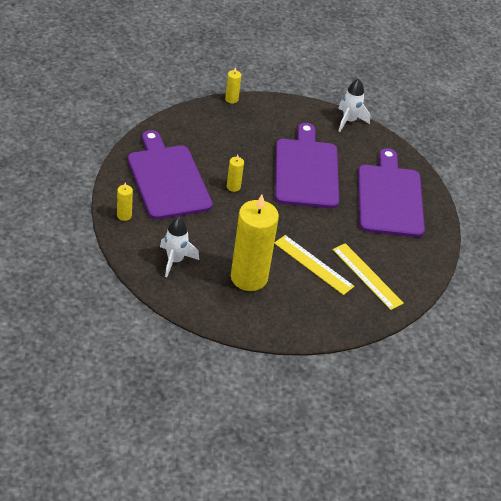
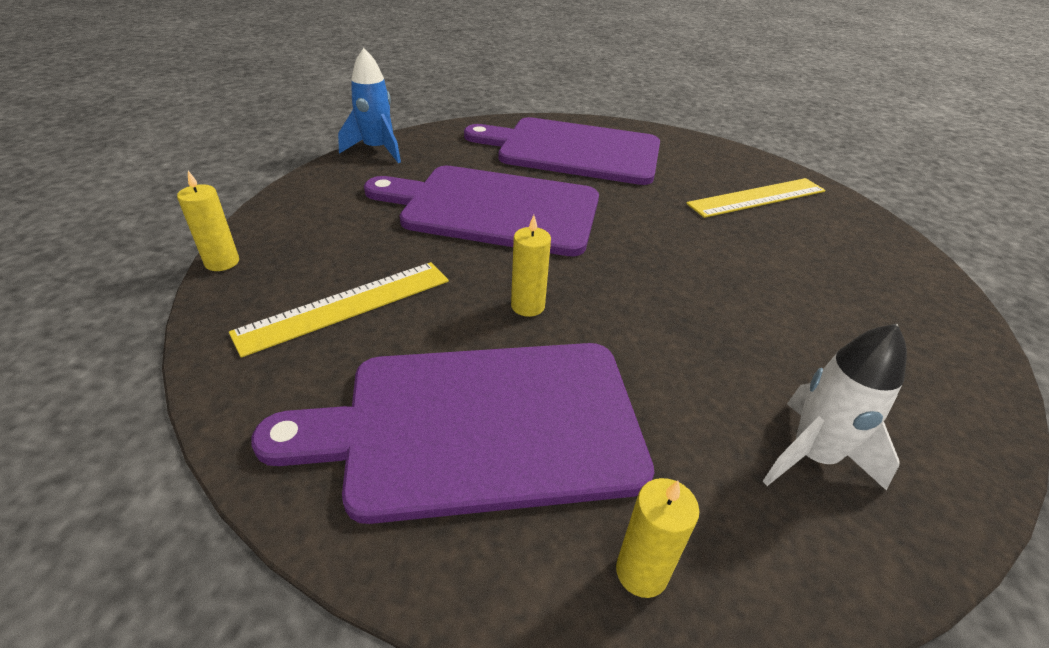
camera: 75 degrees left, 5 degrees down
(249, 277) = (818, 328): yellow candle -> none
(313, 264) = (749, 243): yellow ruler -> yellow ruler (346, 306)
(349, 121) = (377, 150): white rocket -> blue rocket

